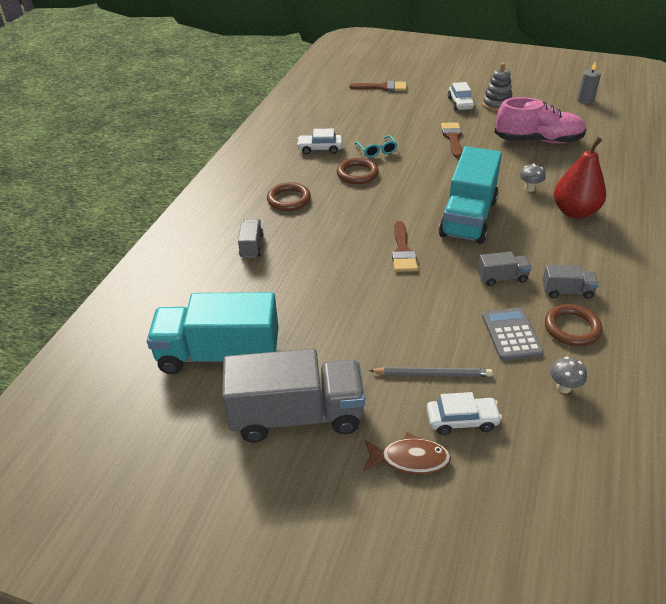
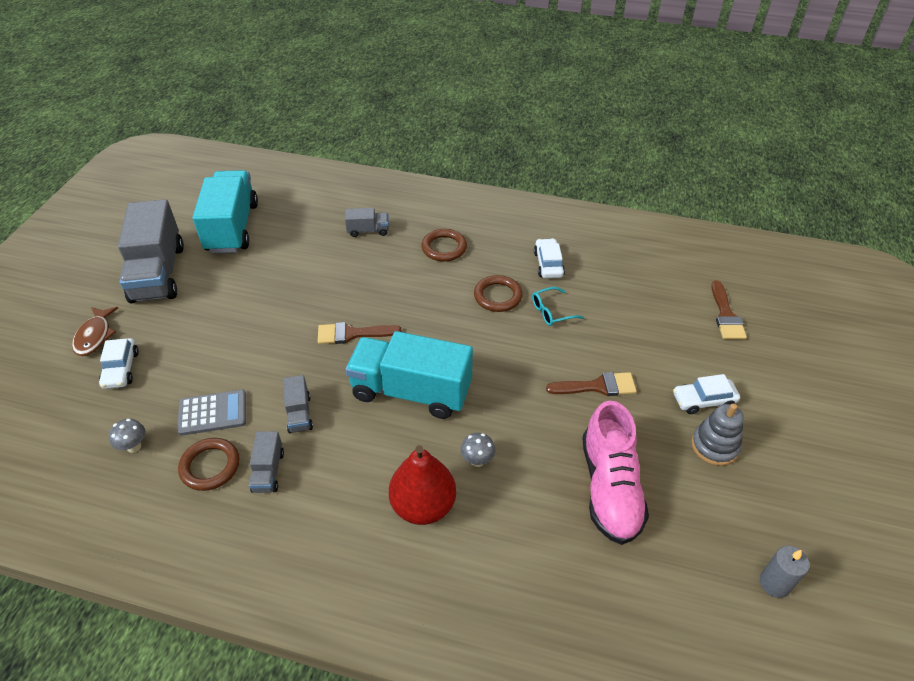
camera: 85 degrees right, 5 degrees up
(433, 374) = (177, 352): grey pencil -> none

